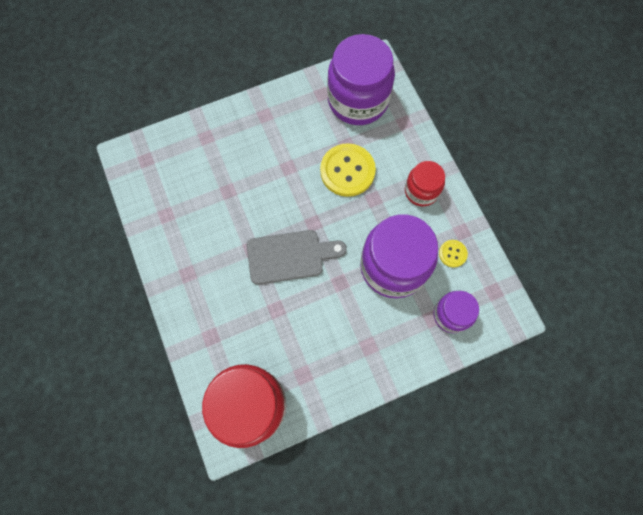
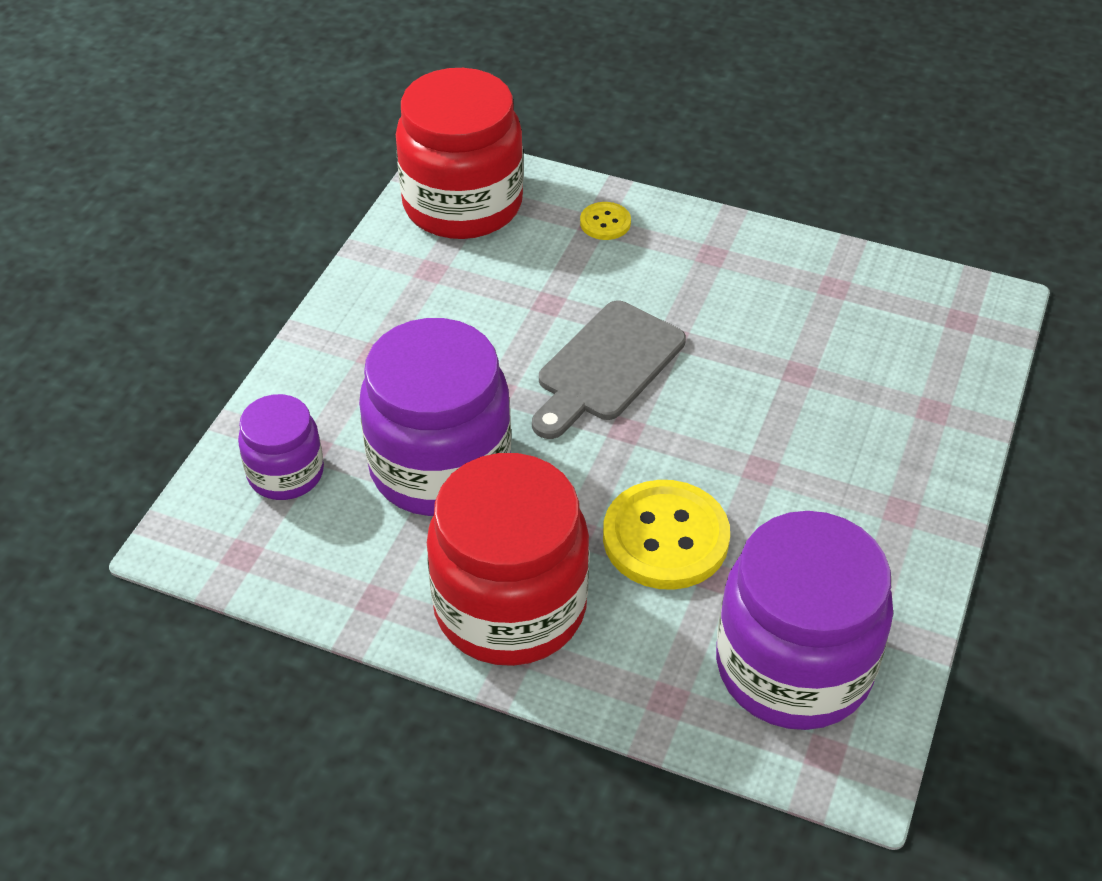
camera: 135 degrees right, 25 degrees down
(421, 191) = (510, 607): red jar -> red jar, size x1.84
(452, 254) = (361, 554): yellow button -> yellow button (605, 223)

